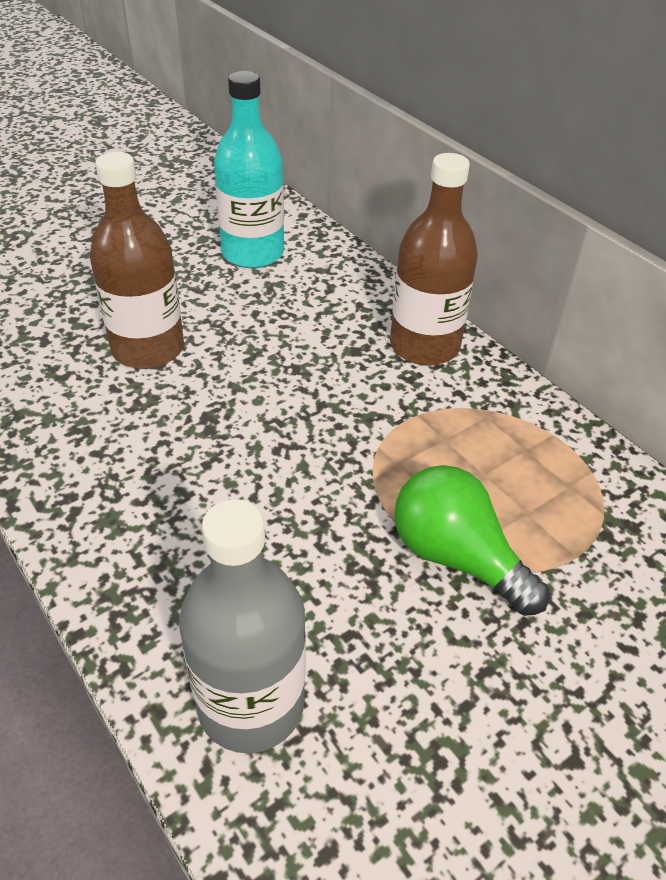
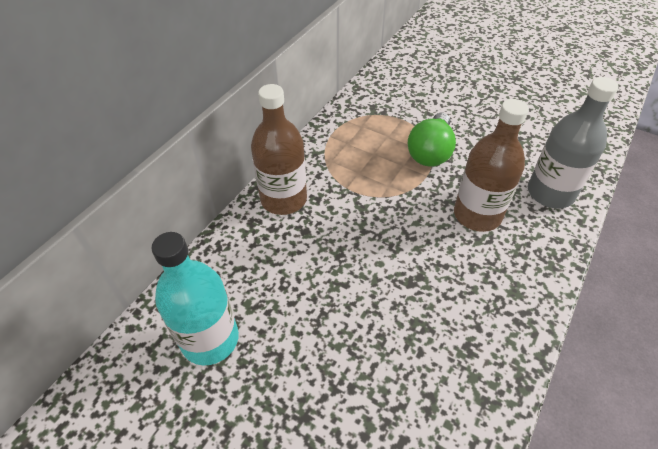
camera: 110 degrees left, 5 degrees up
(148, 349) = (369, 352): brown bottle -> brown bottle (477, 215)

